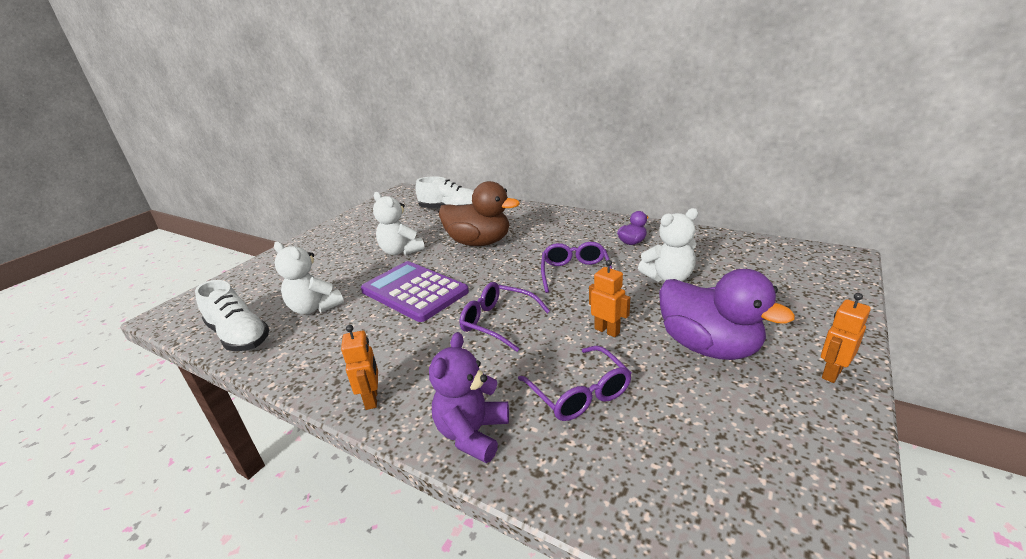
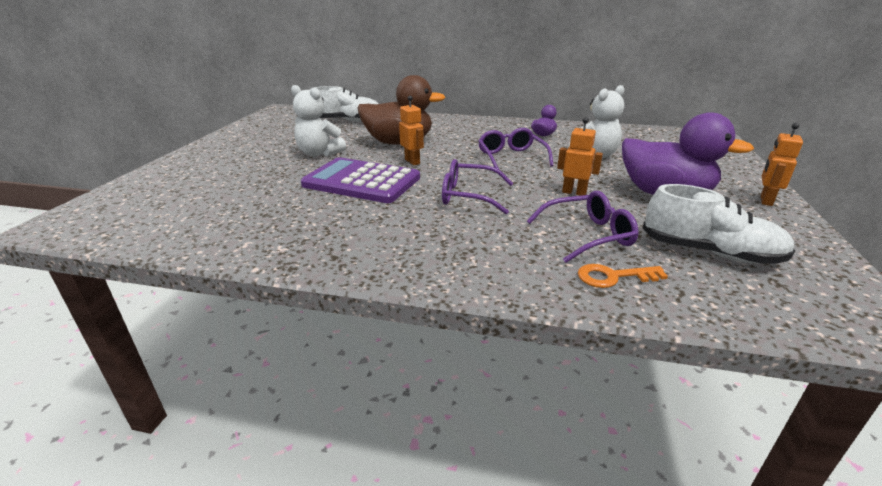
camera: 20 degrees left, 0 degrees up
(239, 335) = (176, 234): white shoe -> white shoe (710, 252)
(315, 308) = (255, 203): white teddy bear -> none
(372, 399) = (388, 265): orange robot -> orange robot (412, 161)
(472, 433) = (515, 275): purple teddy bear -> none
(566, 455) = (613, 277): none -> orange key
(579, 393) = (588, 235): purple glasses -> purple glasses turned 60 degrees counterclockwise

